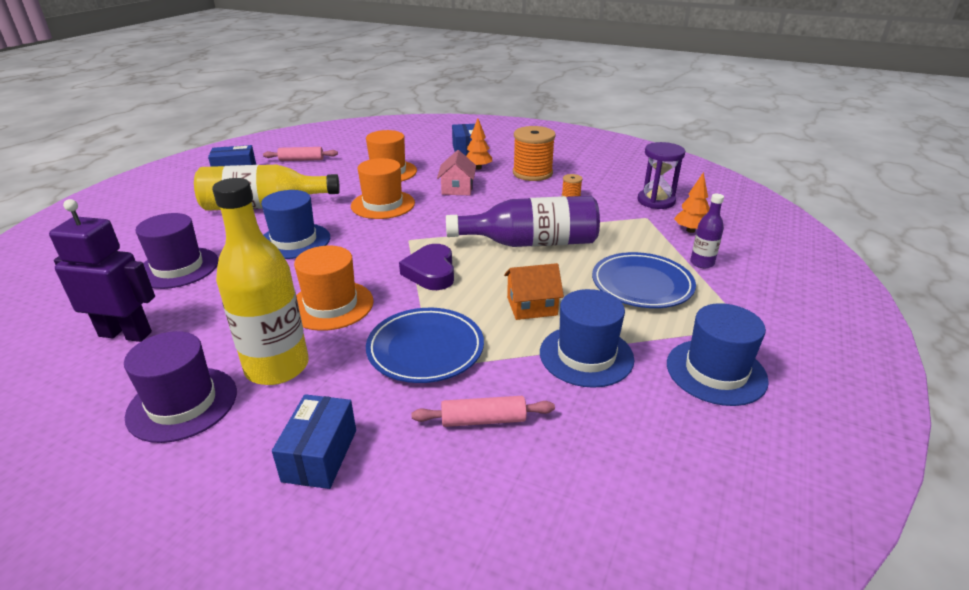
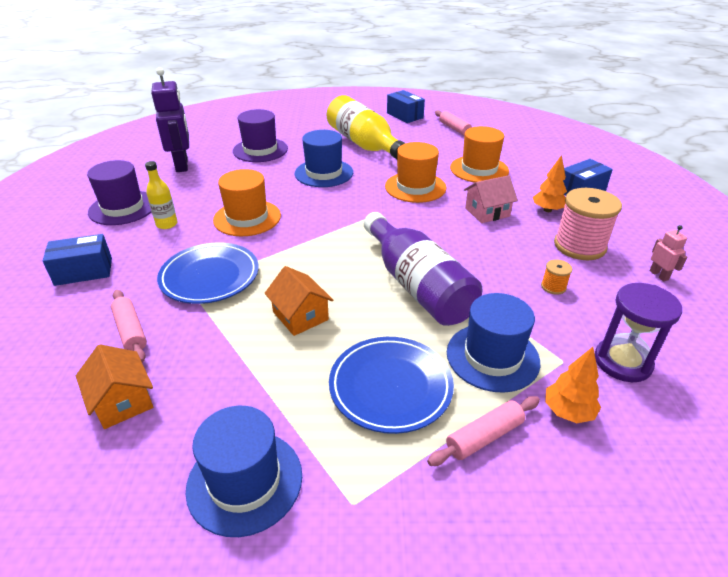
camera: 65 degrees right, 5 degrees up
(277, 367) = (167, 224): yellow bottle -> yellow bottle, size x0.48
(431, 272) = (321, 245): purple heart -> none
(532, 173) = (579, 246): orange spool -> pink spool
(583, 163) = (659, 275): none -> pink robot
(586, 355) = (236, 370): blue hat -> blue hat (492, 357)
(595, 435) = (122, 401): none -> orange house
(702, 263) = (484, 437): purple bottle -> pink rolling pin

